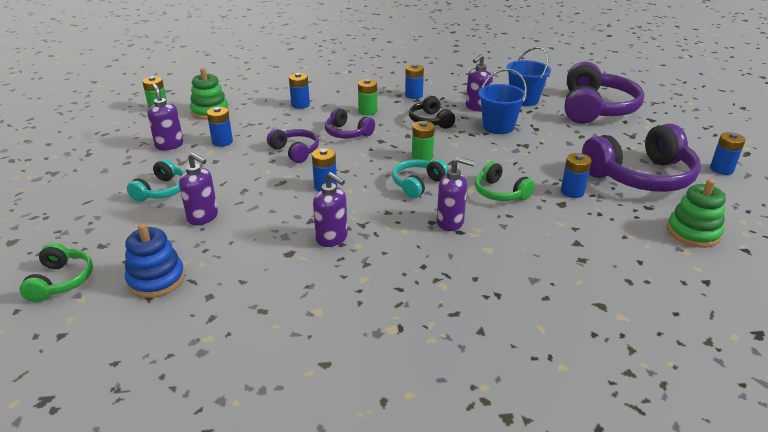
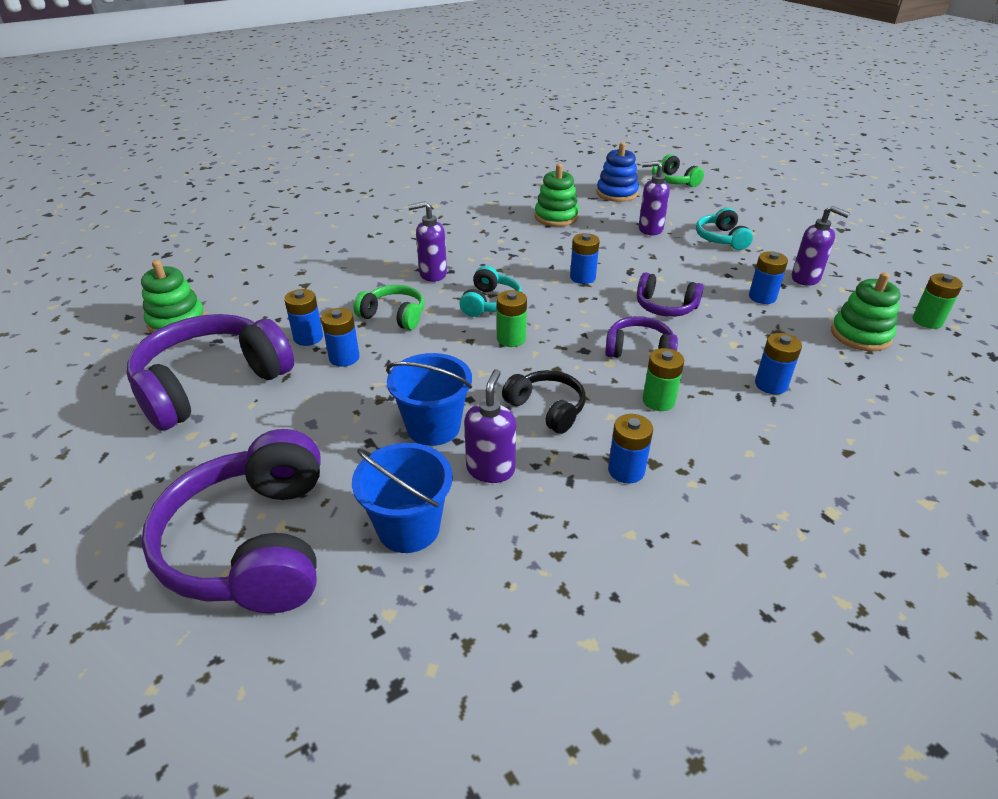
camera: 155 degrees right, 5 degrees up
(270, 261) = (556, 217): none -> green stacking toy
(332, 238) = (526, 239): purple soap dispenser -> none
(721, 169) = (76, 431): blue battery -> blue battery (344, 358)

